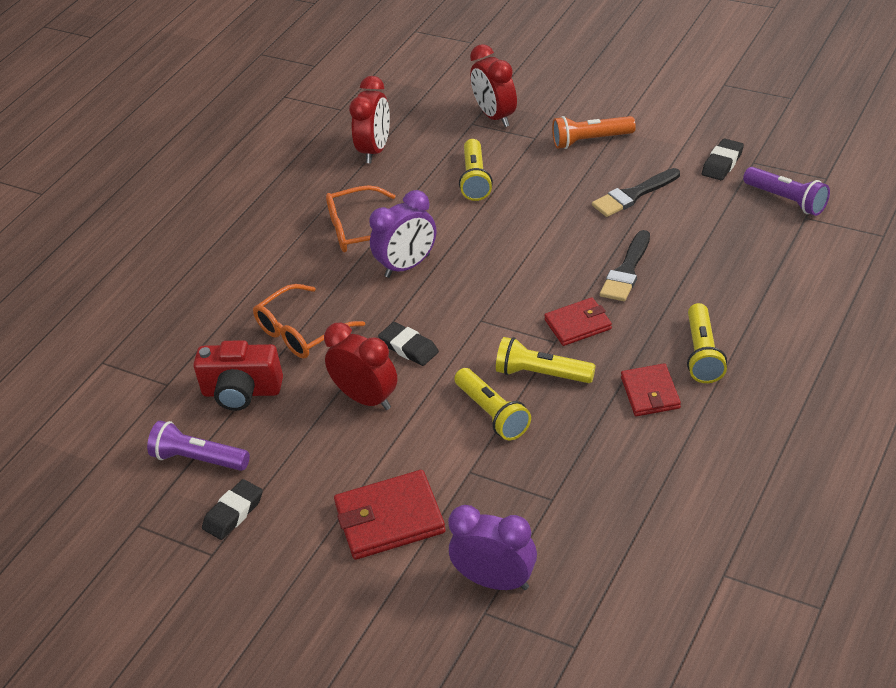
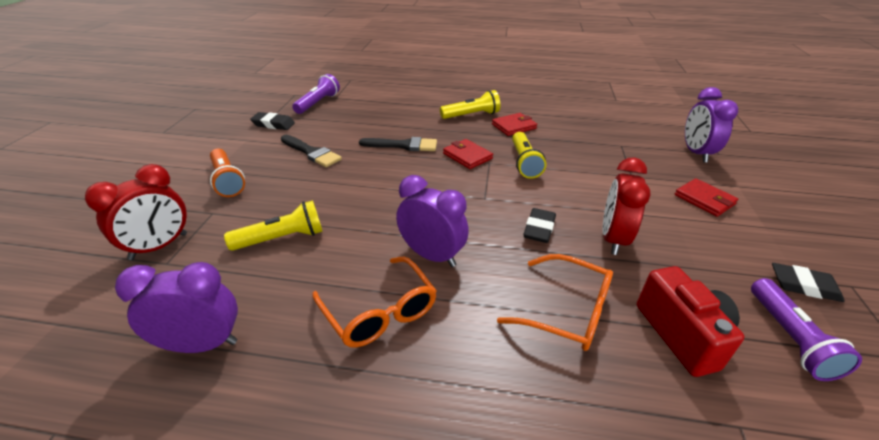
camera: 115 degrees left, 5 degrees down
(375, 150) = (201, 344): red clock -> purple clock
(389, 519) = (704, 199): red wallet -> red wallet, size x0.64
(492, 413) = (575, 175): yellow flashlight -> none

